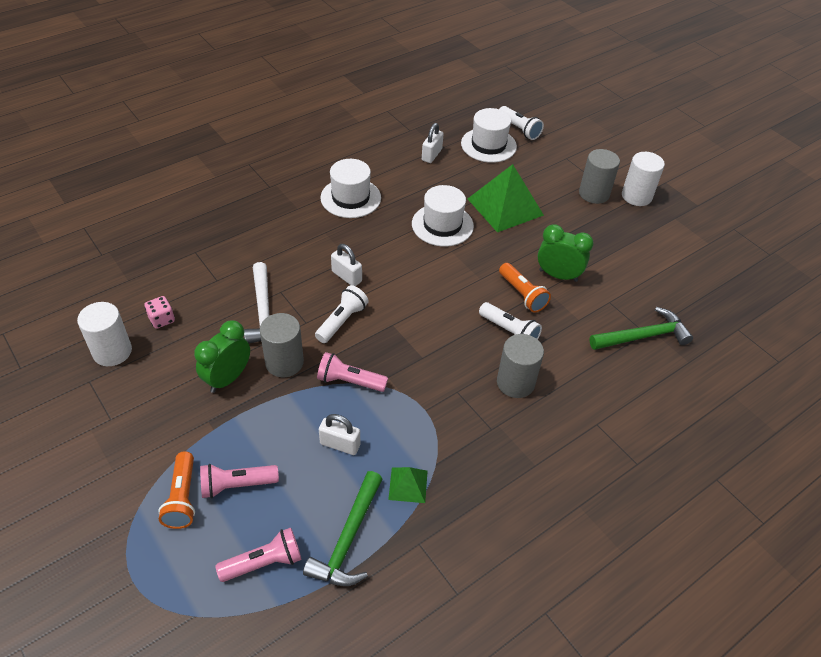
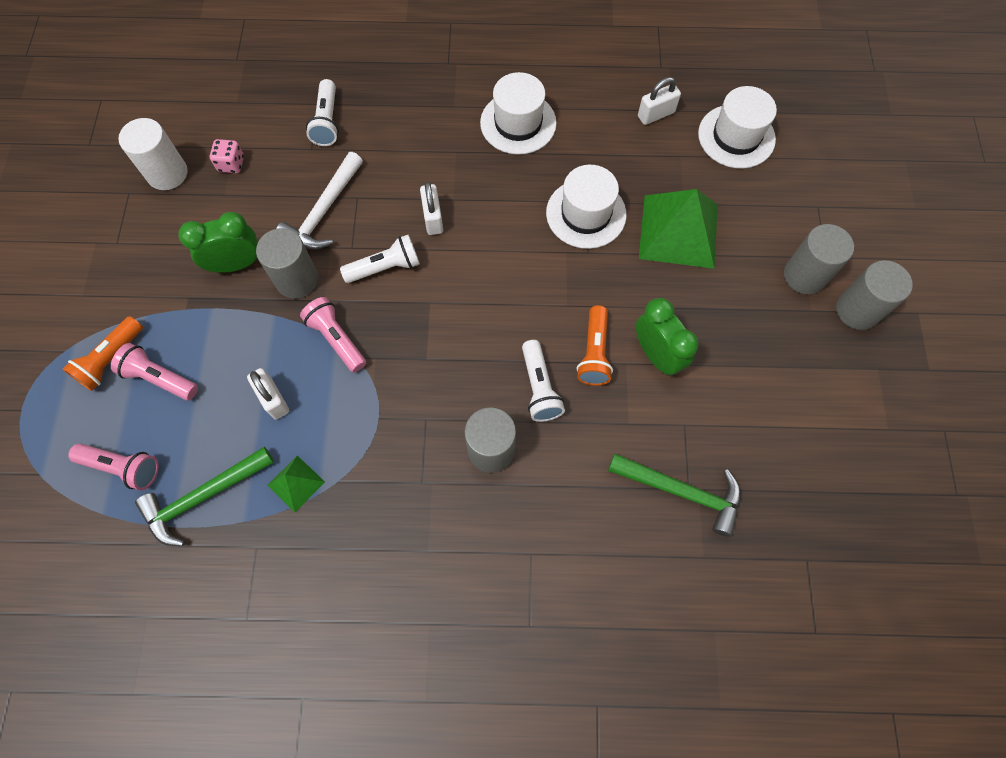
camera: 40 degrees right, 20 degrees up
(519, 129) = (796, 134): white flashlight -> white flashlight (327, 121)
(636, 196) = (857, 310): white cylinder -> grey cylinder

